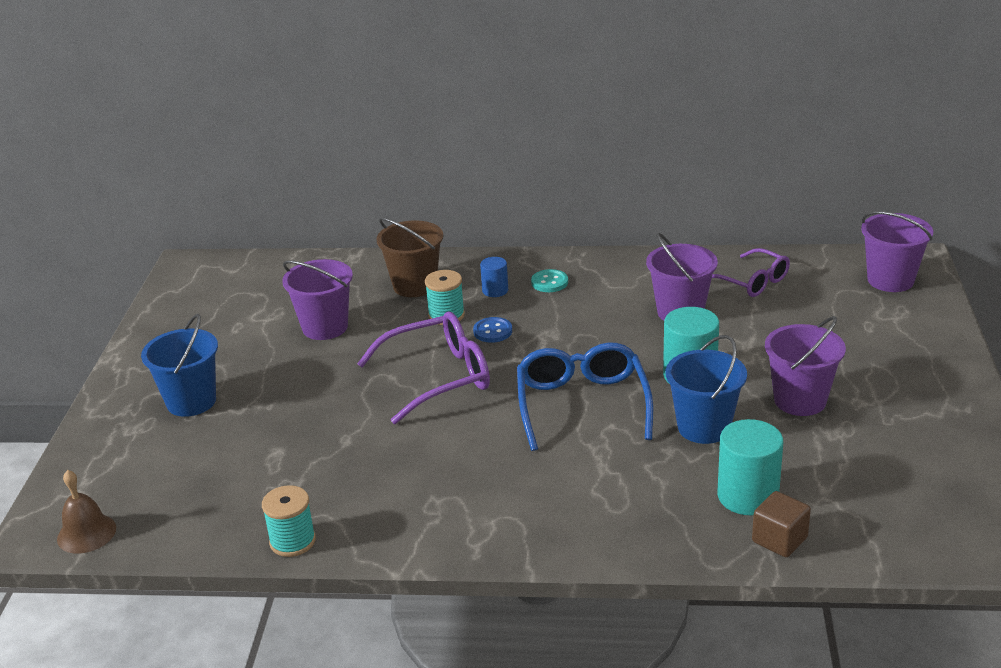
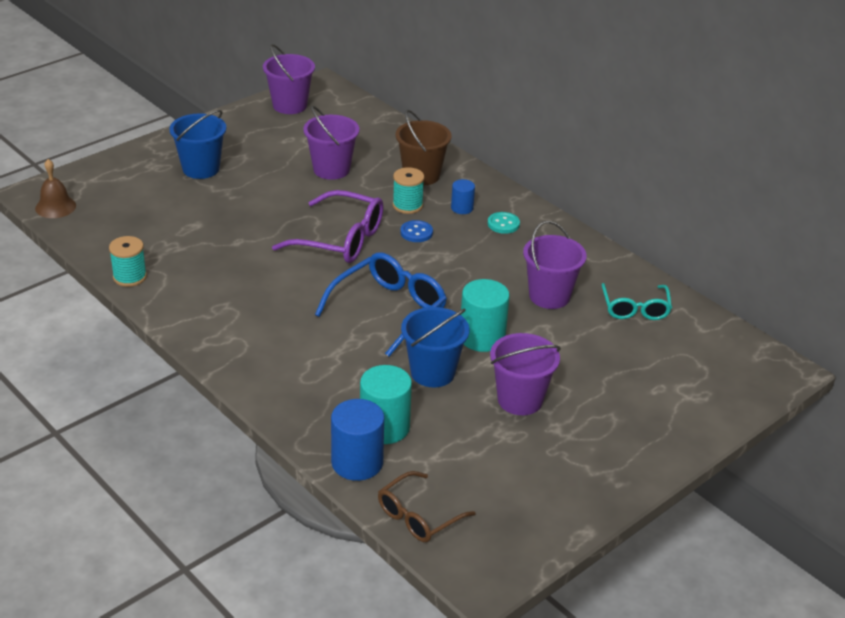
camera: 40 degrees right, 5 degrees up
(752, 282) = (635, 308): purple glasses -> turquoise glasses
(779, 540) = (357, 462): brown cube -> blue cylinder
(890, 280) = (736, 371): purple bucket -> purple bucket (290, 105)
(896, 542) = (418, 516): none -> brown glasses

